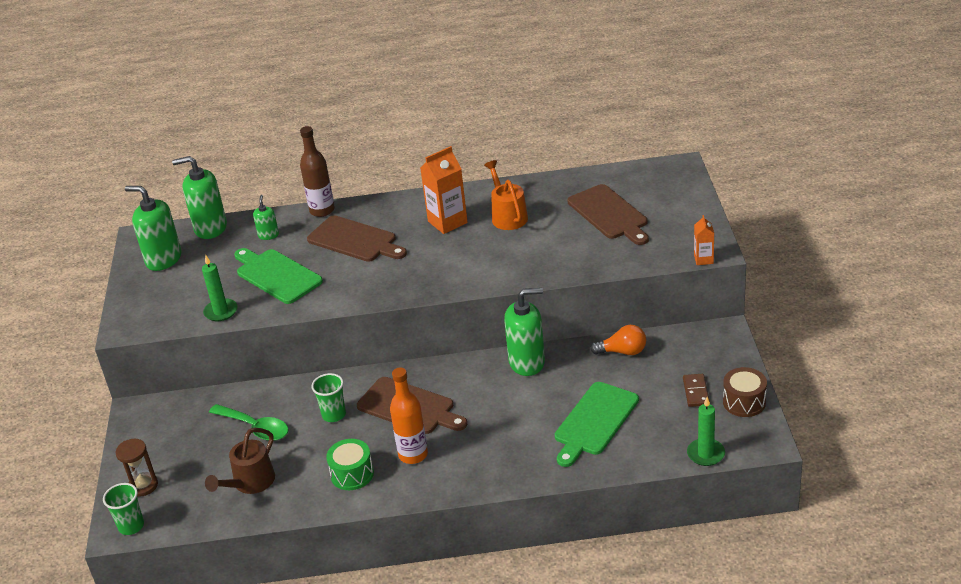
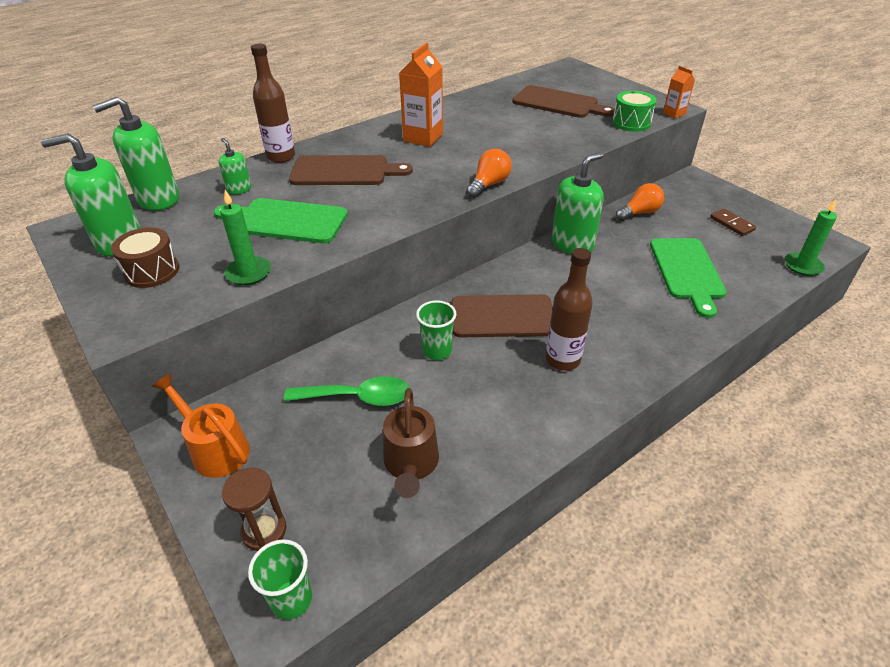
camera: 35 degrees left, 5 degrees up
(352, 474) = (521, 405): green drum -> green drum (631, 123)
(413, 455) = (562, 360): orange bottle -> brown bottle
(449, 288) = (489, 185): none -> orange light bulb
(507, 216) = (473, 122): orange watering can -> orange watering can (215, 449)
(744, 402) = (775, 220): brown drum -> brown drum (152, 271)

